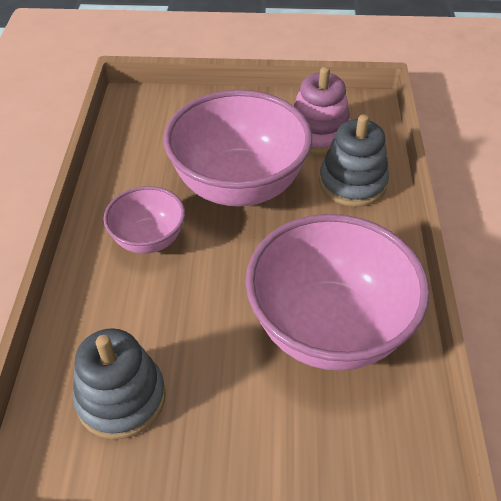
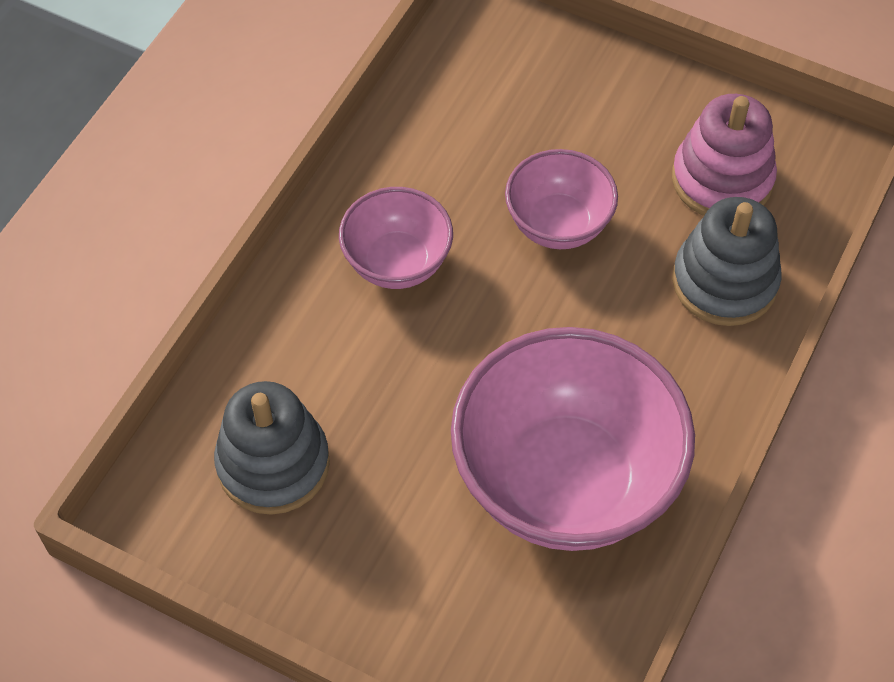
camera: 25 degrees right, 10 degrees up
(239, 186) = (558, 225): pink bowl -> pink bowl, size x0.53

